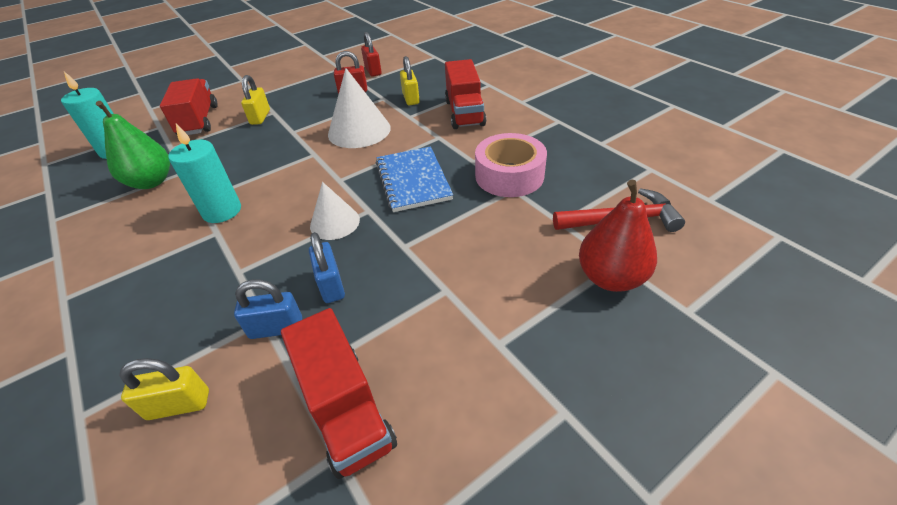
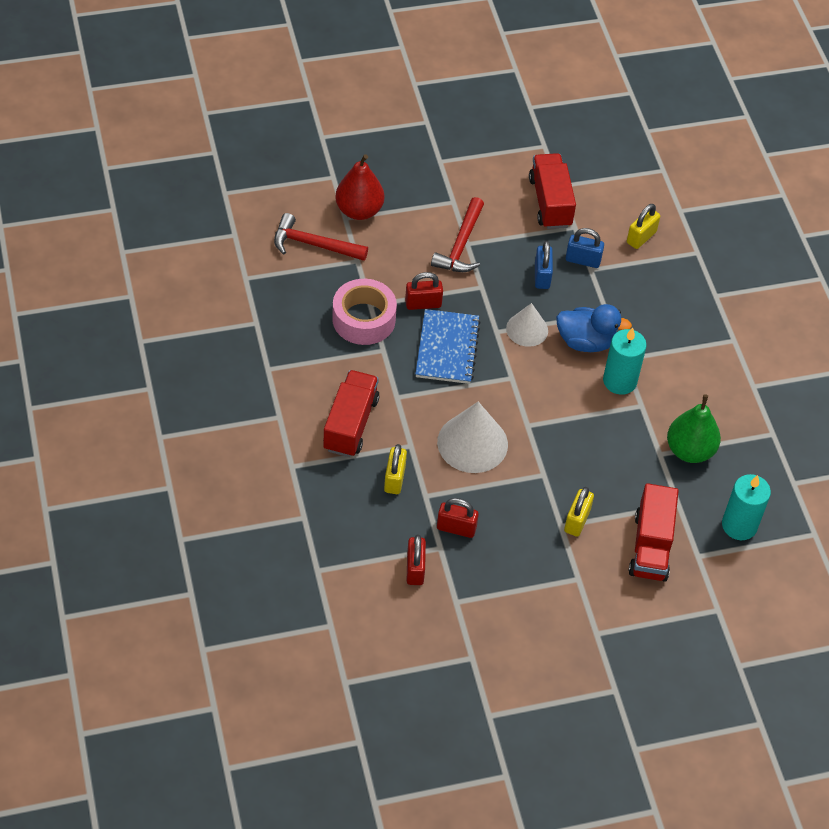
camera: 165 degrees left, 10 degrees up
(179, 404) = (641, 237): yellow padlock -> yellow padlock turned 60 degrees counterclockwise
(263, 233) = (586, 342): none -> blue duck
(453, 284) = (461, 245): none -> red hammer
(460, 207) = (423, 304): none -> red padlock

